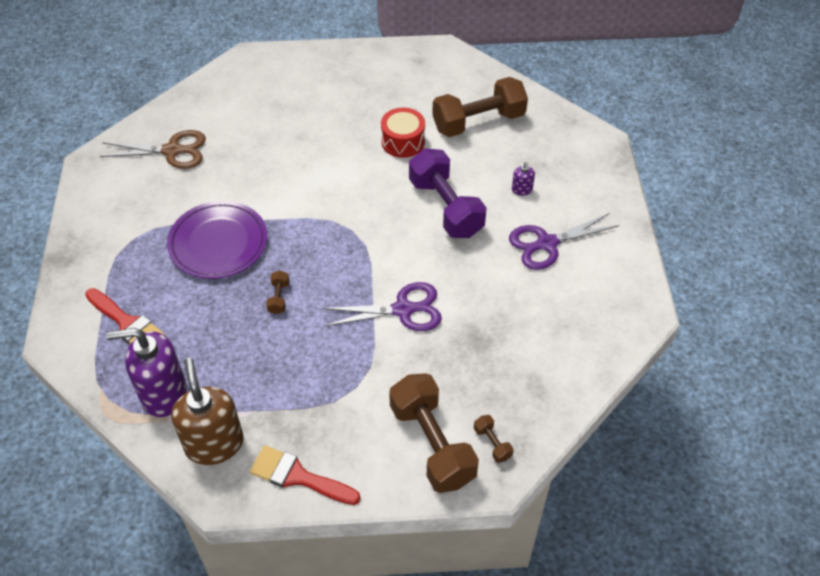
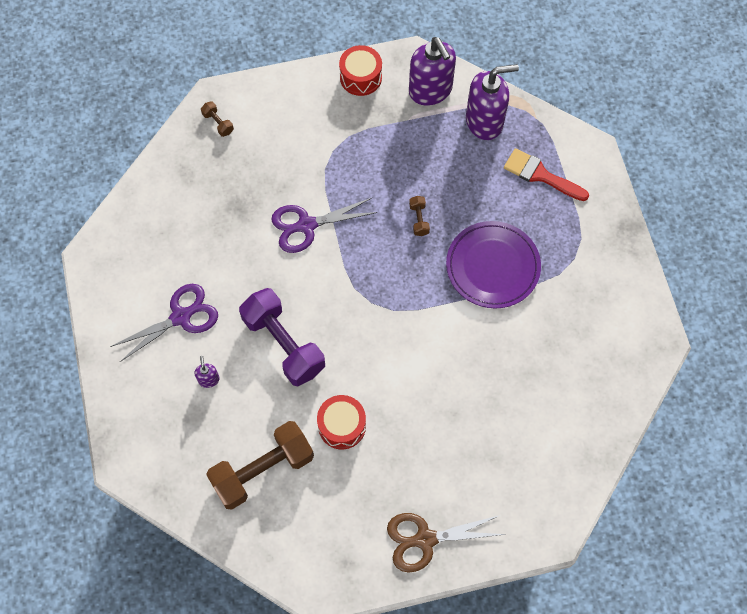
camera: 170 degrees right, 15 degrees up
(172, 151) = (582, 371): brown scissors -> brown scissors (425, 539)
(214, 444) = (430, 90): brown soap dispenser -> purple soap dispenser
(298, 476) = (360, 77): red brush -> red drum
(432, 444) = (264, 115): brown dumbbell -> none

